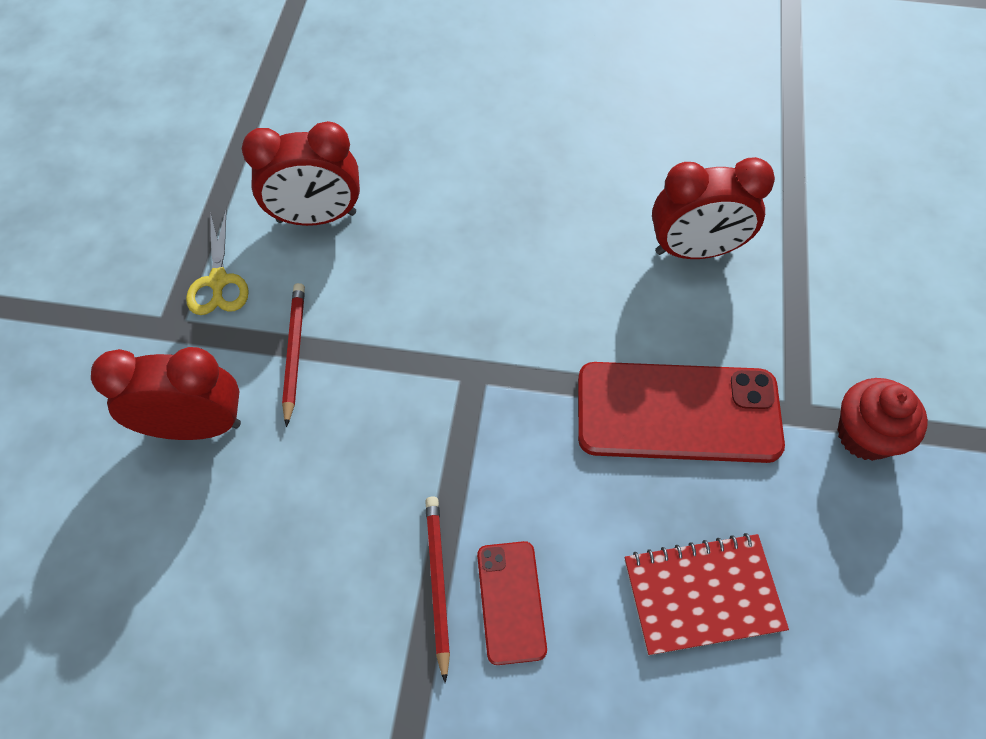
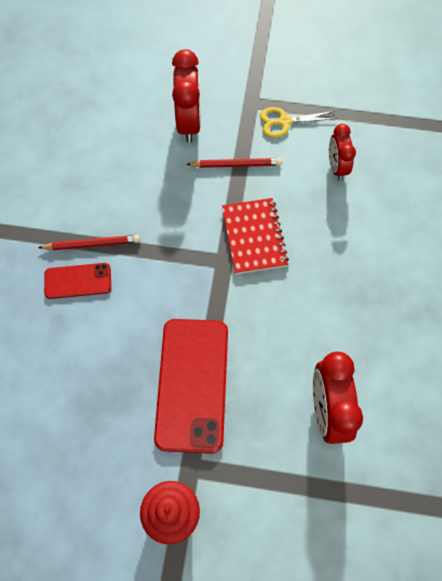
camera: 90 degrees right, 5 degrees up
(316, 217) = (336, 167): red clock -> red clock, size x0.63
(702, 594) = (71, 386): red notebook -> red notebook (254, 237)

